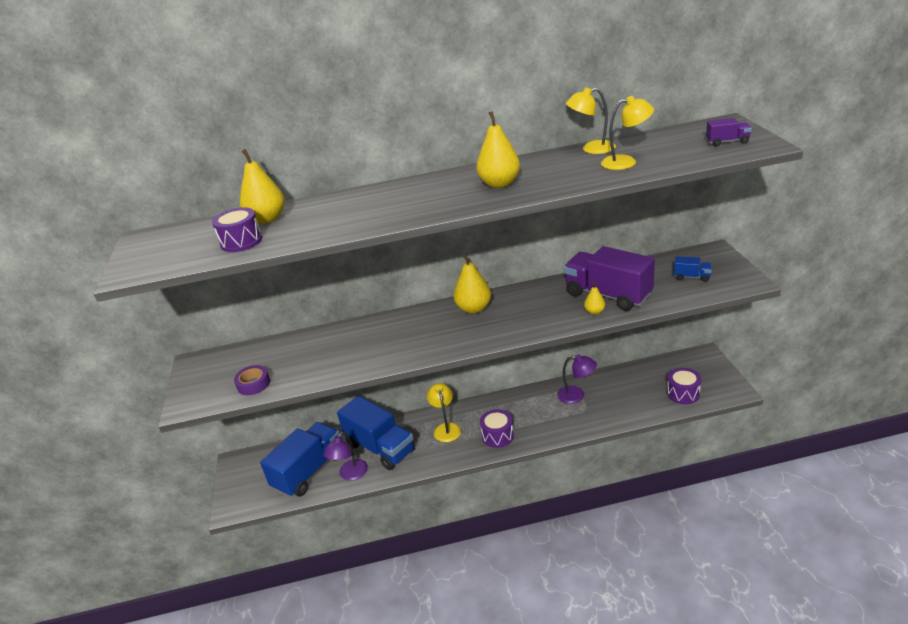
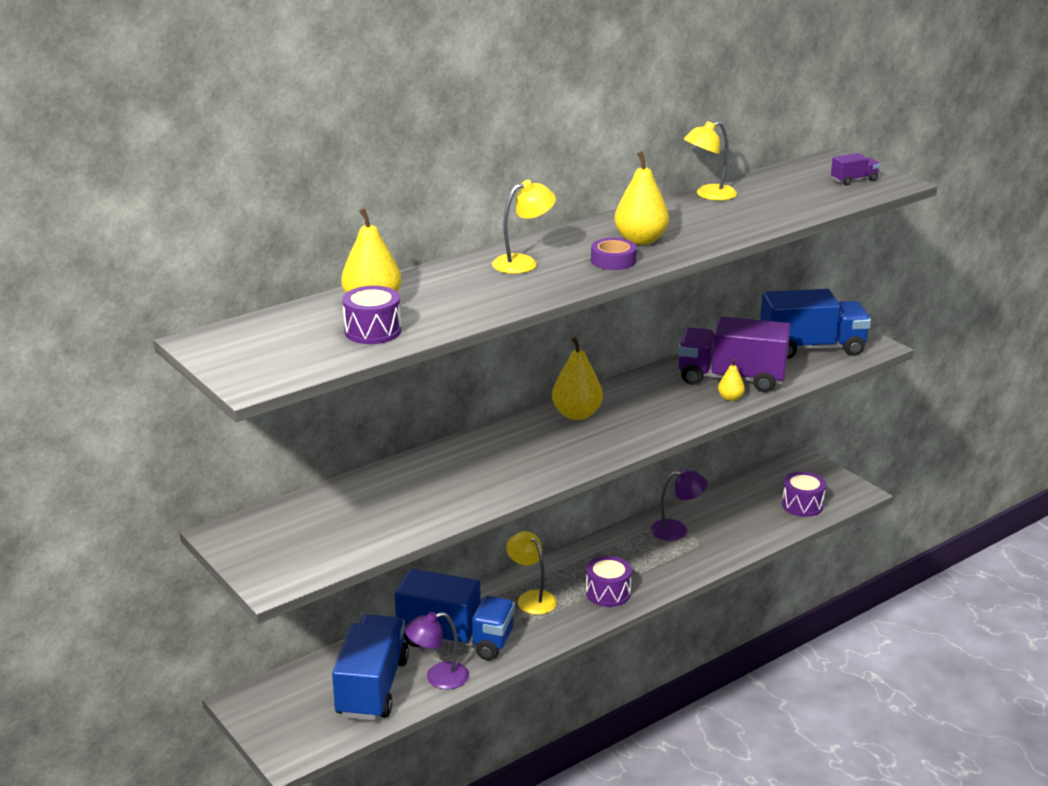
camera: 30 degrees left, 5 degrees down
(253, 384) = (351, 543): purple tape -> purple tape (613, 260)
(350, 474) = (438, 678): purple lamp -> purple lamp turned 75 degrees clockwise
(626, 162) = (764, 207): yellow lamp -> yellow lamp (523, 263)
(692, 277) = (812, 348): blue truck -> blue truck, size x2.33

